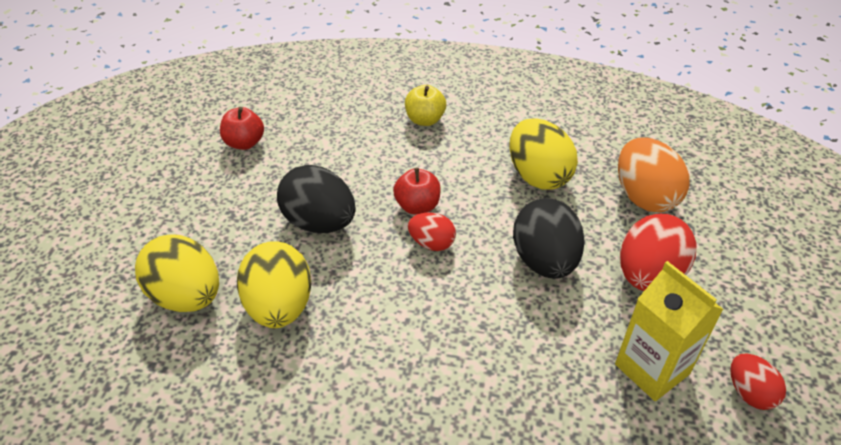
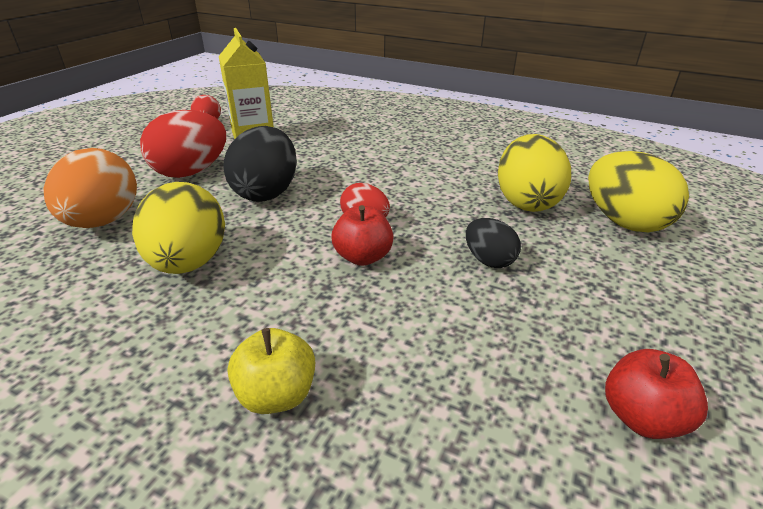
camera: 165 degrees left, 10 degrees down
(319, 223) = (488, 260): black egg -> black egg, size x0.56

